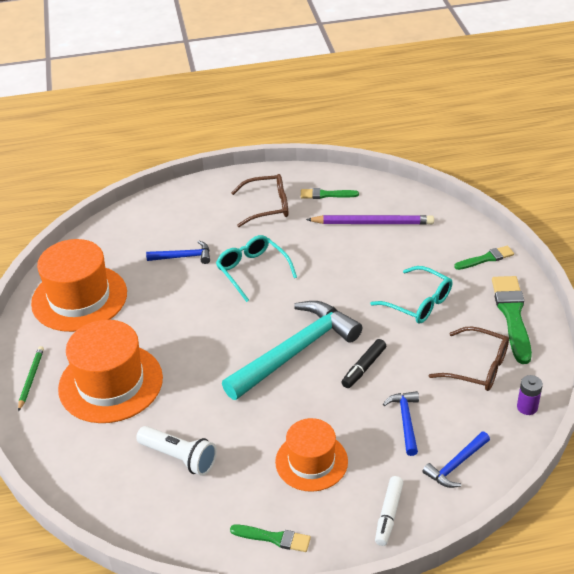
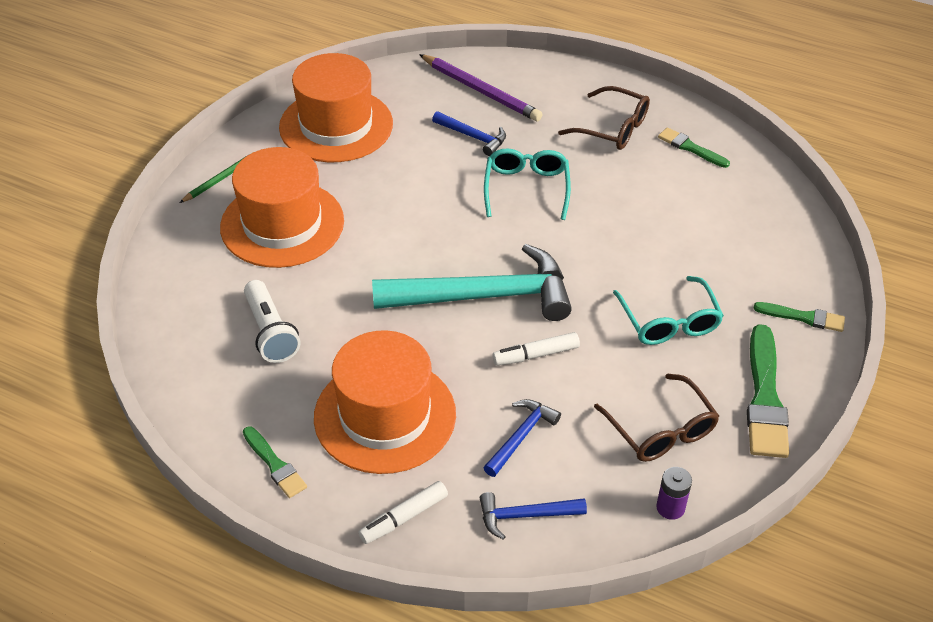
camera: 35 degrees right, 5 degrees up
(311, 461) = (385, 415): orange hat -> orange hat, size x1.56
(364, 368) = (536, 355): black marker -> white marker
(372, 223) = (710, 206): purple pencil -> purple pencil (480, 91)
(512, 315) = (765, 398): green brush -> green brush turned 150 degrees clockwise

